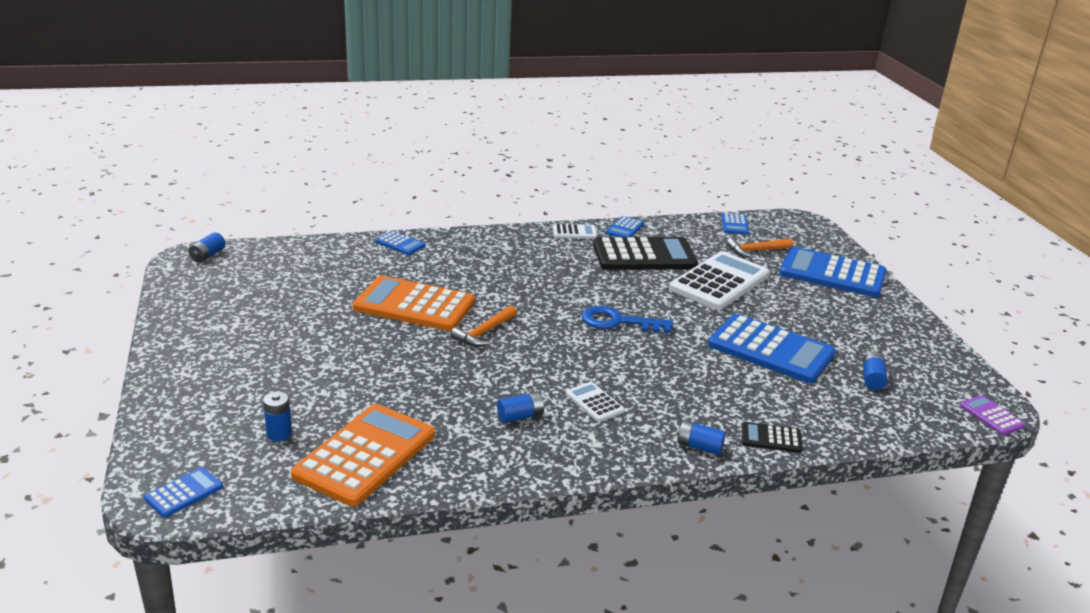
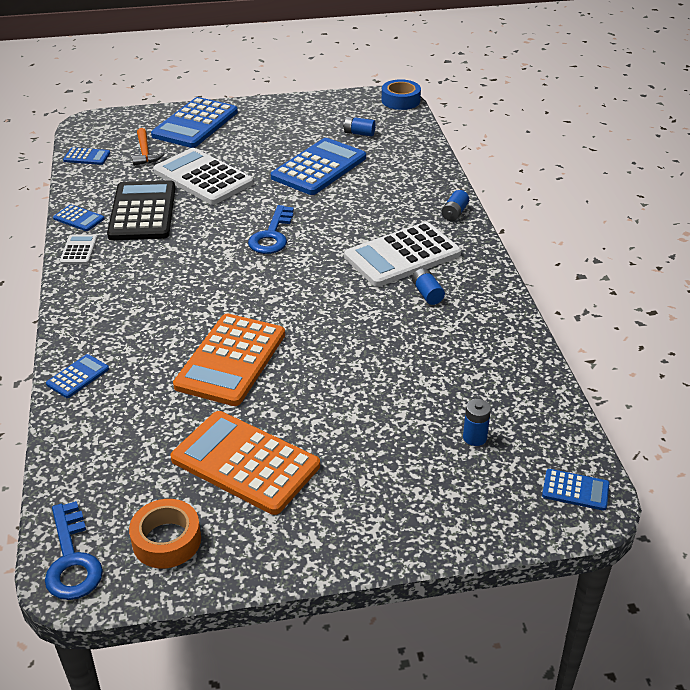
camera: 85 degrees left, 10 degrees up
(184, 493) = (575, 490): blue calculator -> blue calculator turned 150 degrees clockwise
(208, 255) = (72, 560): blue battery -> blue key
(211, 286) = (167, 540): none -> orange tape
(365, 455) = (497, 379): orange calculator -> orange calculator (245, 463)
(484, 333) = (289, 313): orange hammer -> none
(594, 402) = (402, 255): white calculator -> white calculator, size x2.18
(771, 438) = (439, 183): black calculator -> none
(991, 416) = (400, 100): purple calculator -> blue tape

